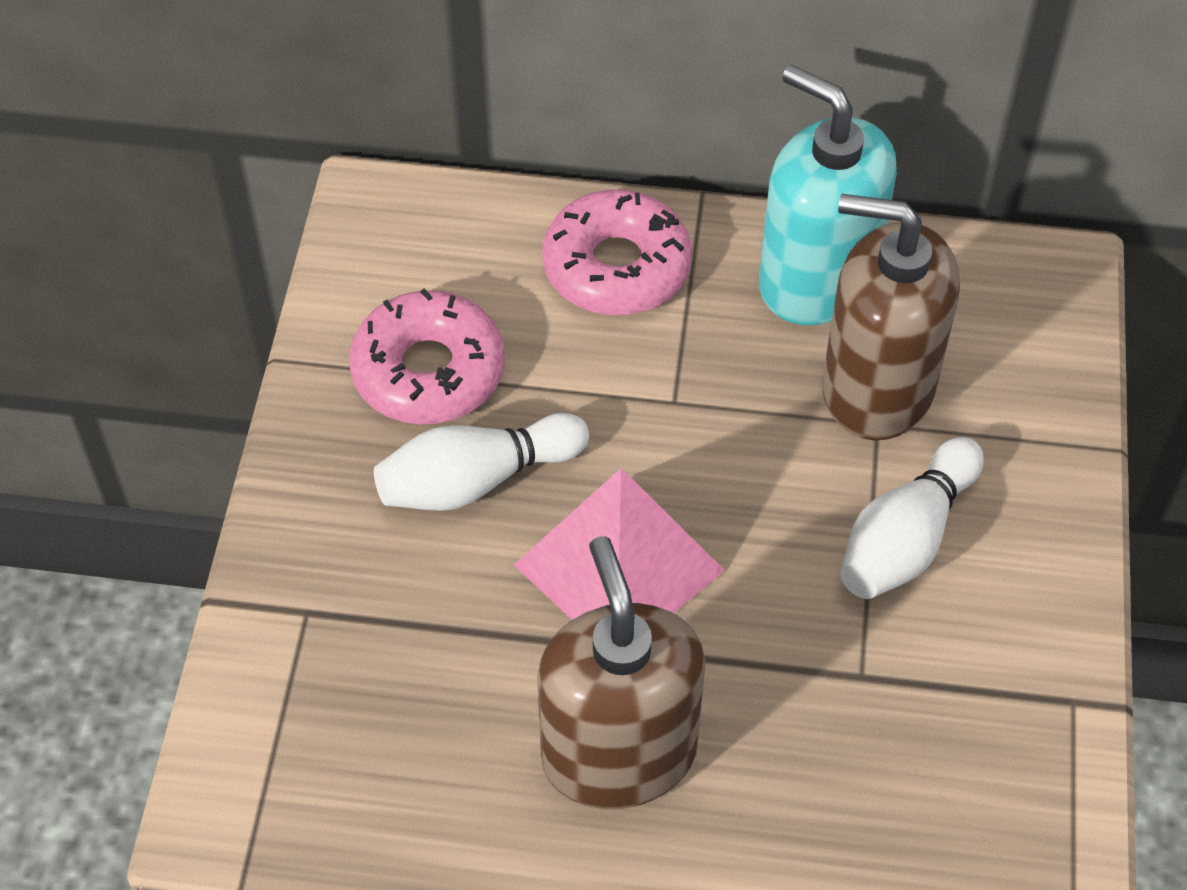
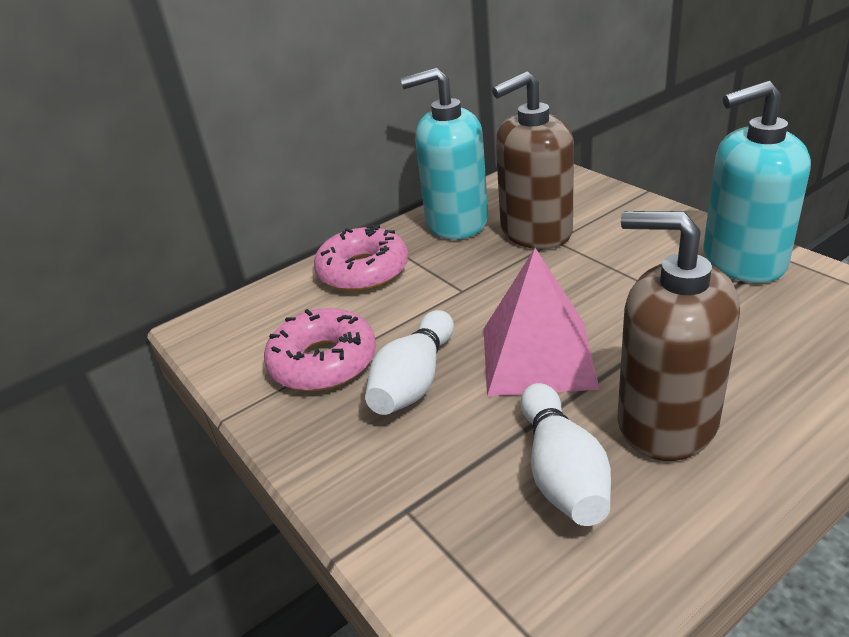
camera: 40 degrees left, 20 degrees down
(906, 539) = (630, 260): white bowling pin -> white bowling pin (562, 472)
(1020, 666) = (743, 261): none -> turquoise soap dispenser

